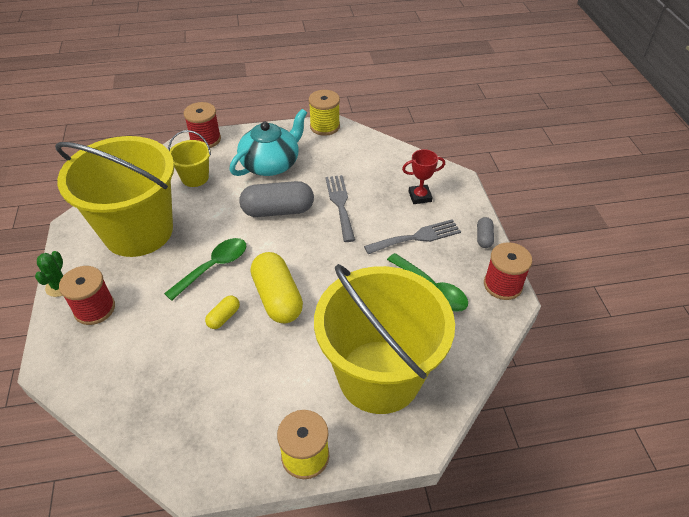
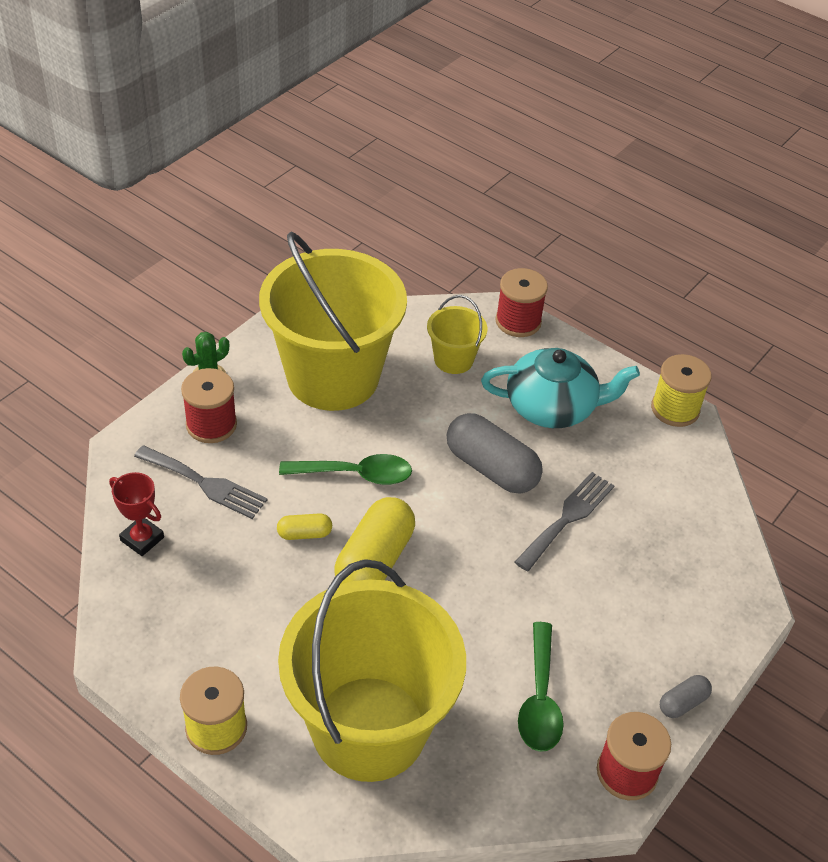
camera: 45 degrees right, 0 degrees up
(417, 237) = (603, 630): grey fork -> grey fork (205, 484)
(420, 196) = (673, 588): red trophy -> red trophy (142, 539)

